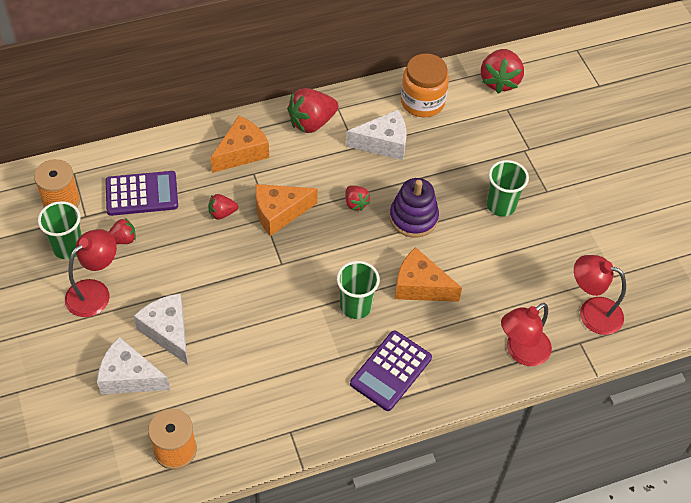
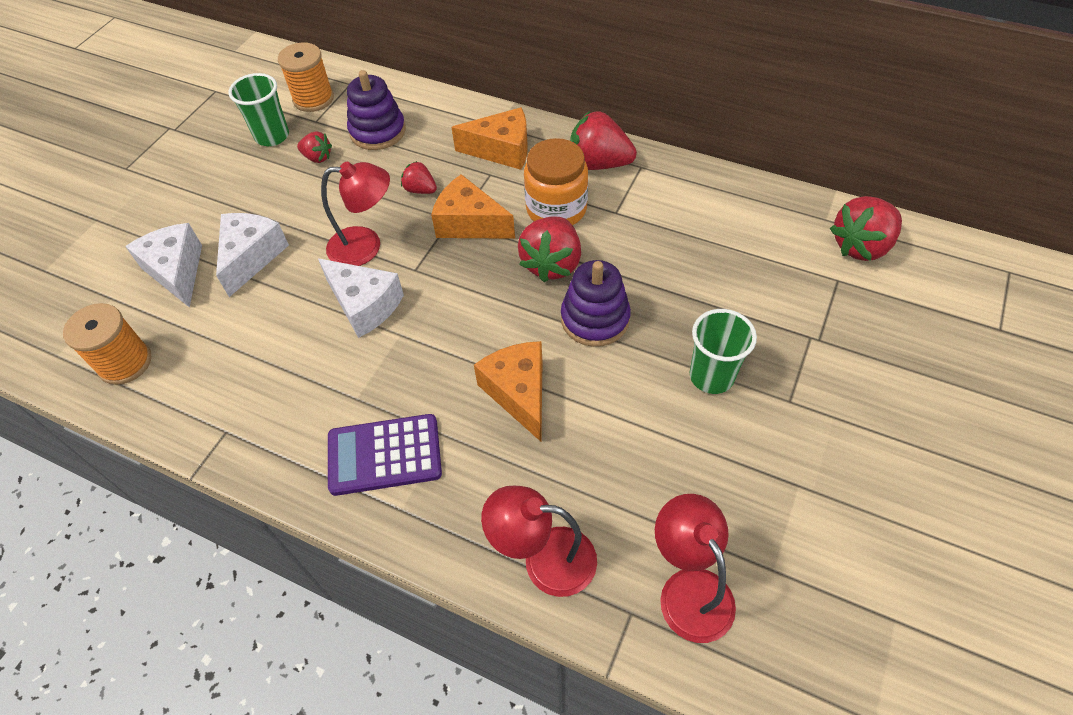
camera: 50 degrees right, 0 degrees up
(95, 292) = (244, 184): red lamp -> red lamp (366, 246)
(142, 194) = (378, 131): purple calculator -> purple stacking toy
(355, 203) = (552, 264): red strawberry -> red strawberry, size x1.84
(355, 306) = (431, 361): green cup -> none
(383, 143) = (649, 226): white cheese -> white cheese (365, 305)
(422, 102) = (740, 213): orange jar -> orange jar (556, 209)

